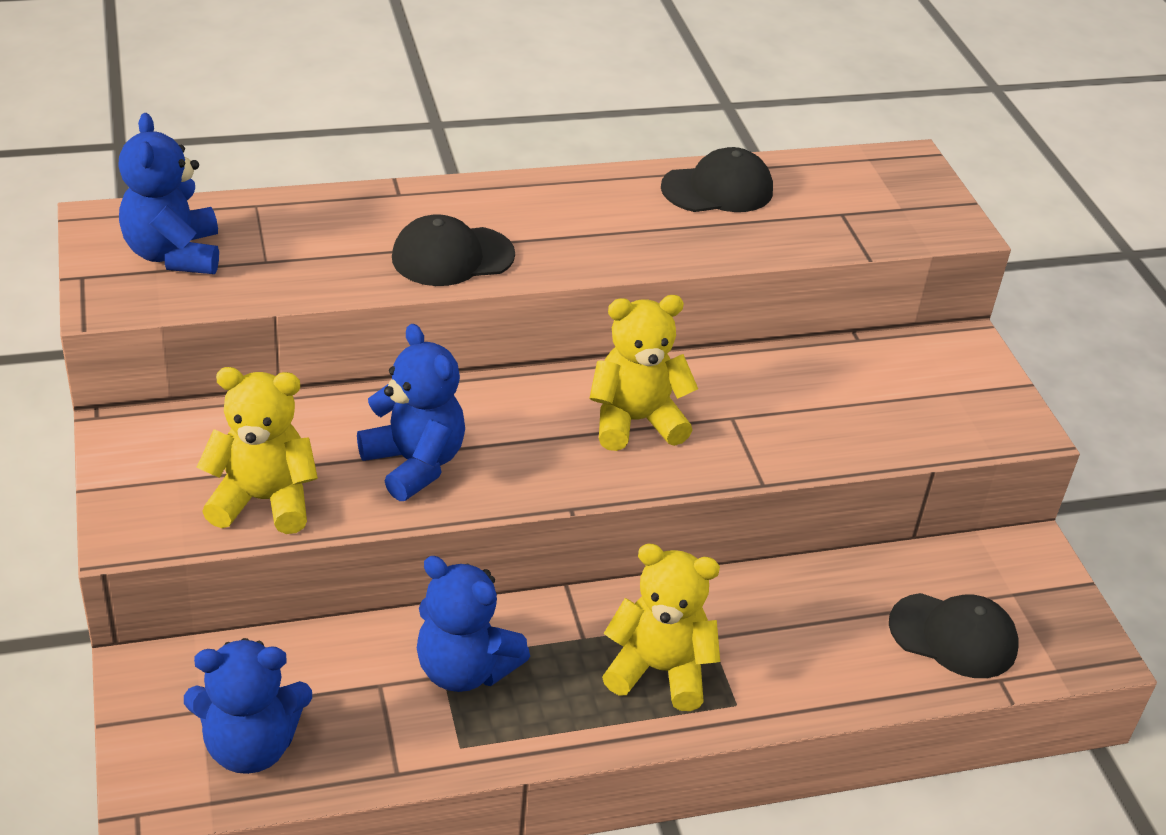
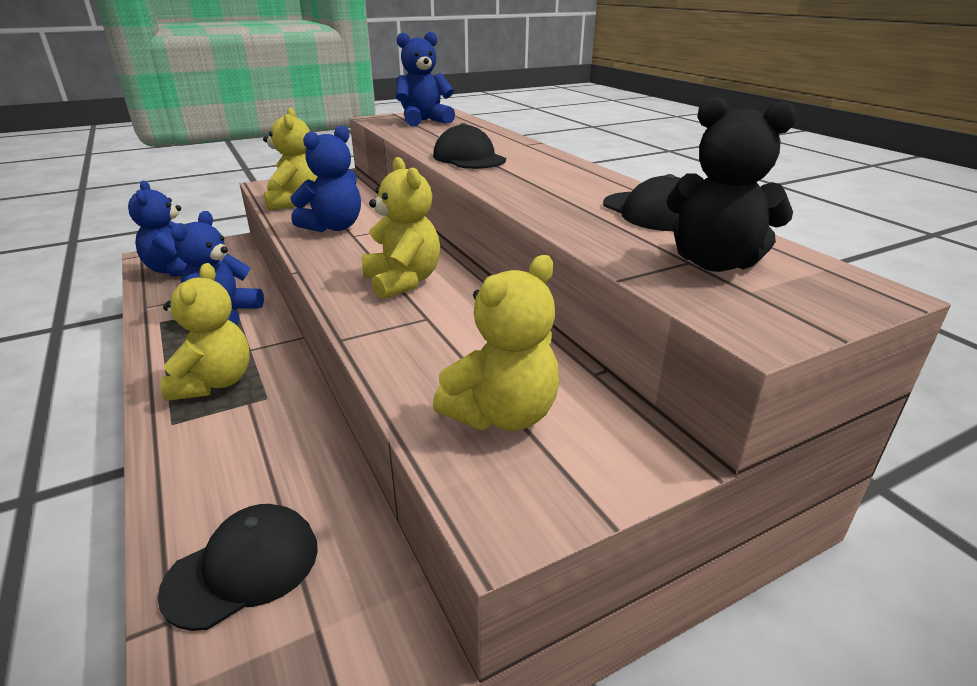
camera: 80 degrees right, 10 degrees down
(848, 203) = (714, 263): none -> black teddy bear
(909, 403) = (502, 414): none -> yellow teddy bear
(953, 636) = (243, 568): black cap -> black cap turned 135 degrees counterclockwise

